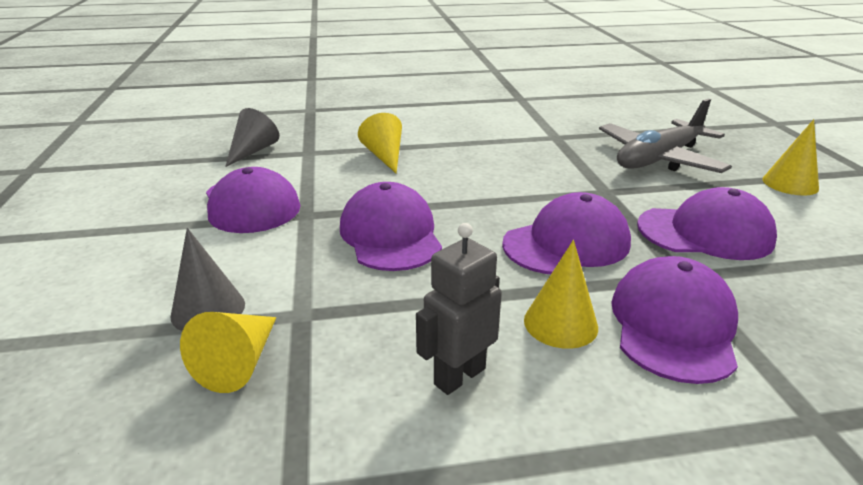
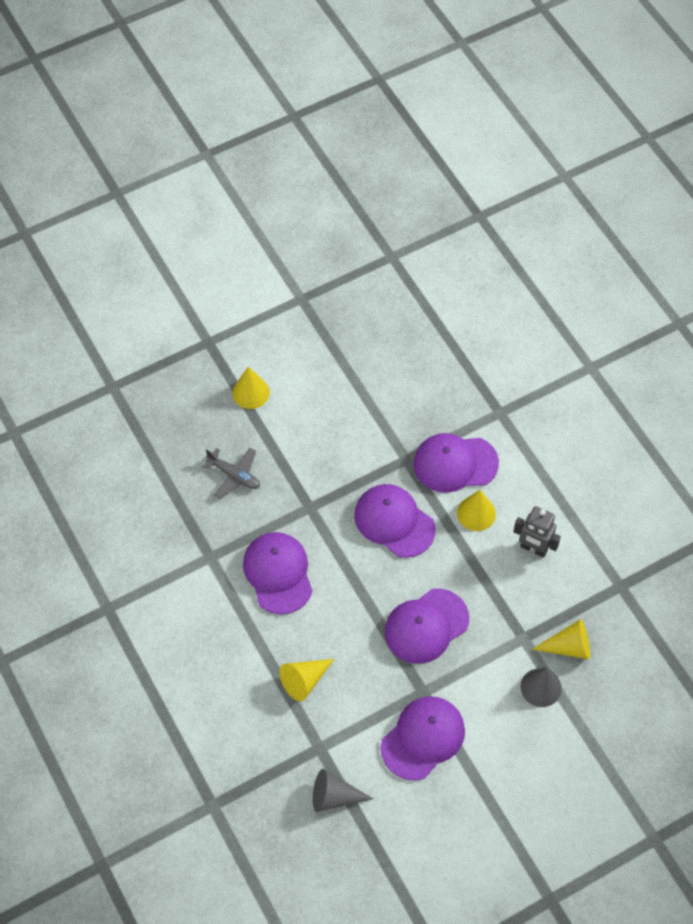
camera: 110 degrees left, 30 degrees up
(658, 159) = (234, 475): grey plane -> grey plane, size x0.56
(705, 233) = (349, 447): purple cap -> purple cap (278, 573)

